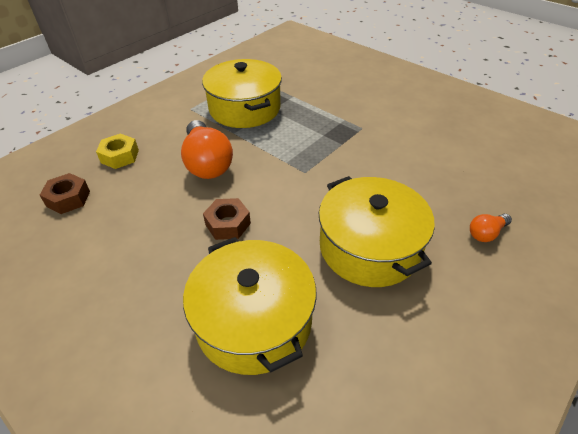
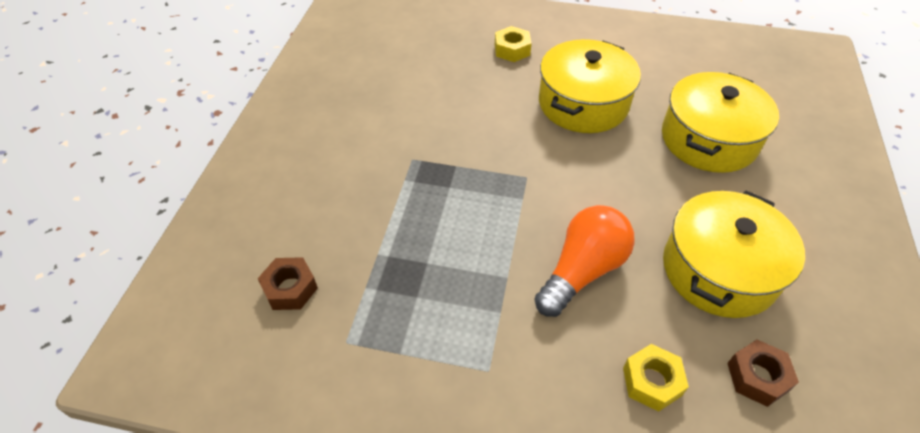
camera: 120 degrees left, 5 degrees up
(228, 224) = (645, 201): brown nut -> brown nut (290, 288)
(245, 108) = (444, 295): yellow pot -> yellow pot (719, 270)
(486, 233) = (512, 50): orange light bulb -> yellow nut

